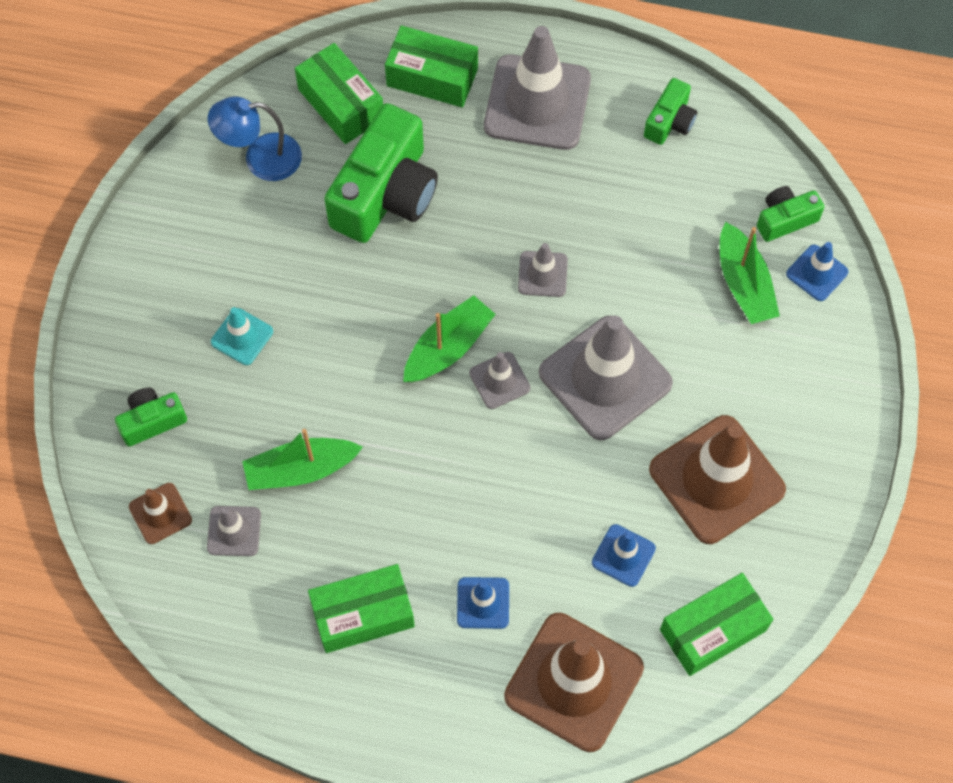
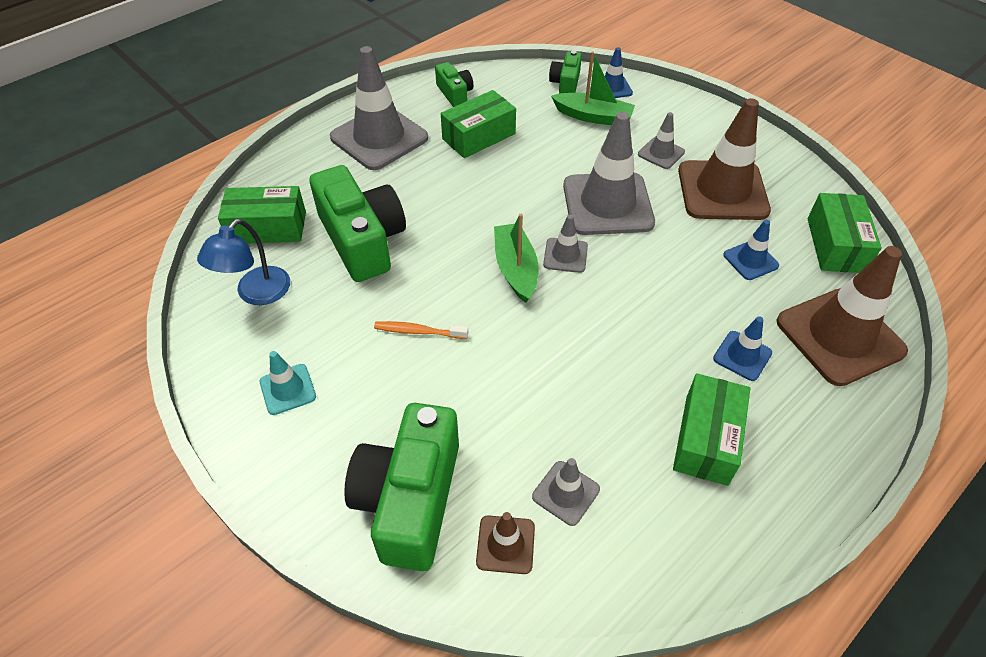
camera: 55 degrees left, 15 degrees down
(152, 421) = (410, 499): green camera -> green camera, size x2.02
(242, 337) = (392, 388): turquoise traffic cone -> turquoise traffic cone (288, 389)
(301, 470) = (544, 412): green boat -> none
(314, 316) = (418, 331): none -> orange toothbrush
(432, 77) = (304, 174): green box -> green box (479, 136)
(542, 274) = (504, 195): grey traffic cone -> grey traffic cone (661, 153)

